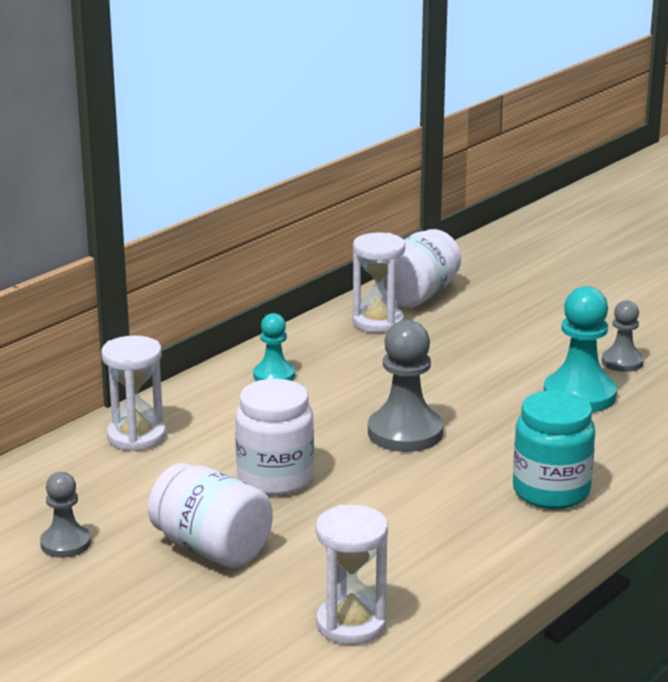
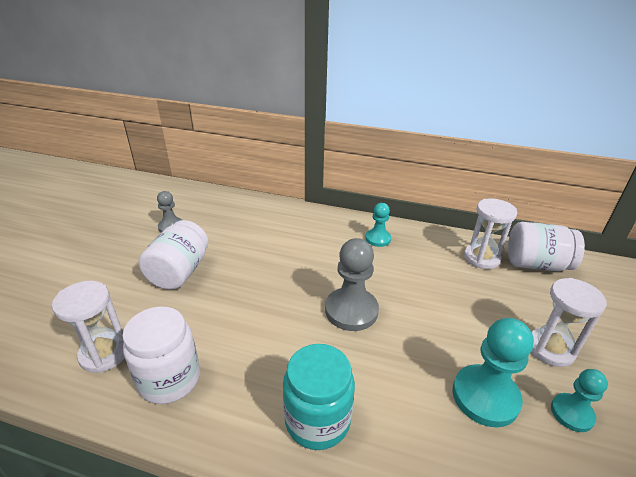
camera: 65 degrees right, 10 degrees up
(136, 437) = (281, 216): white hourglass -> white hourglass (550, 349)
(275, 478) = (263, 273): white jar -> white jar (169, 379)
(622, 362) = (572, 413): grey pawn -> turquoise pawn

